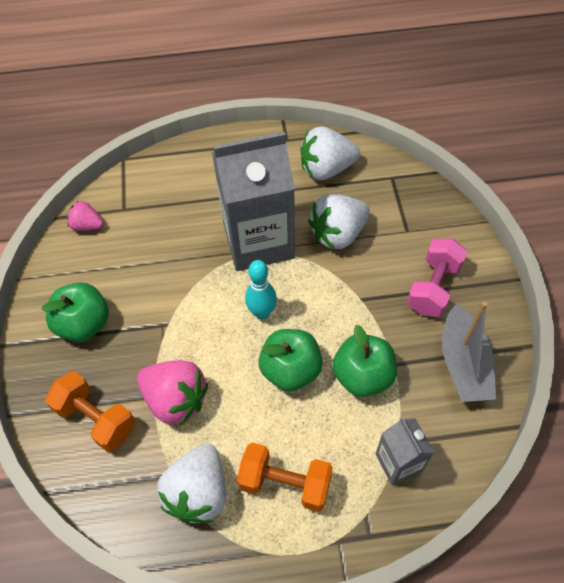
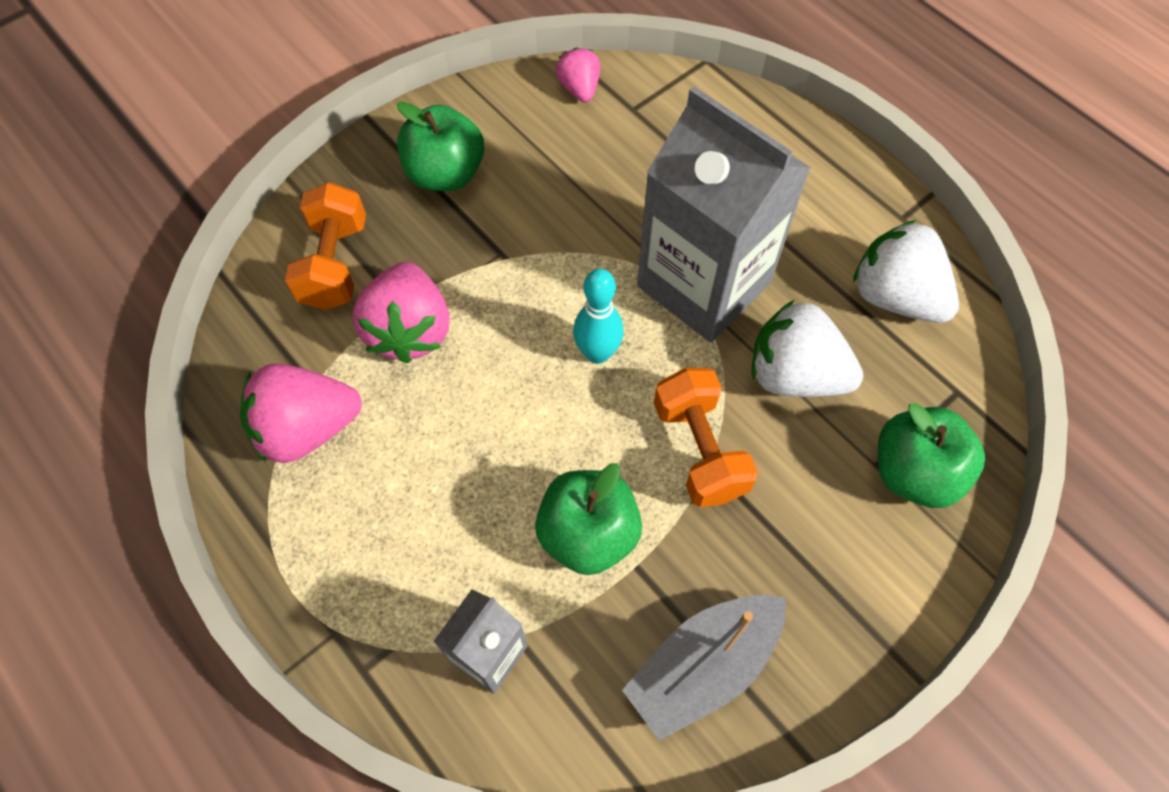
camera: 55 degrees right, 5 degrees up
(198, 492) = (307, 429): white strawberry -> pink strawberry
(285, 483) = (375, 522): orange dumbbell -> orange dumbbell (699, 450)
(291, 370) = (536, 437): green apple -> green apple (914, 472)
(433, 287) = (804, 555): pink dumbbell -> none

